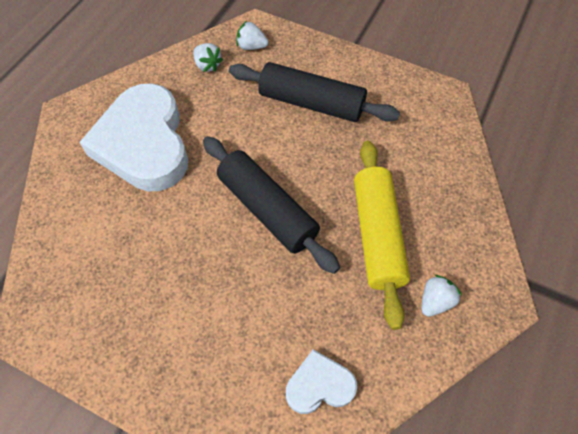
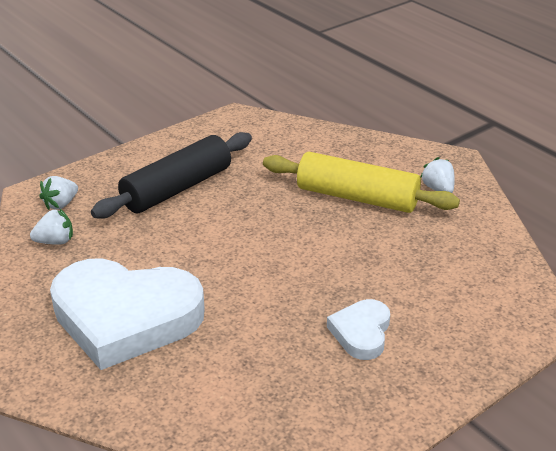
camera: 65 degrees left, 25 degrees down
(267, 210) = (284, 252): black rolling pin -> none
(319, 385) = (484, 272): white heart -> white heart (361, 332)

